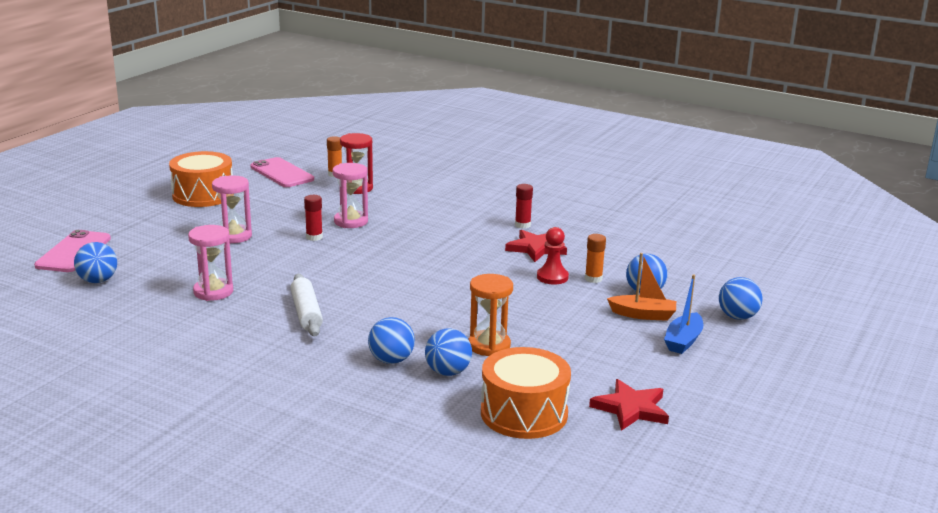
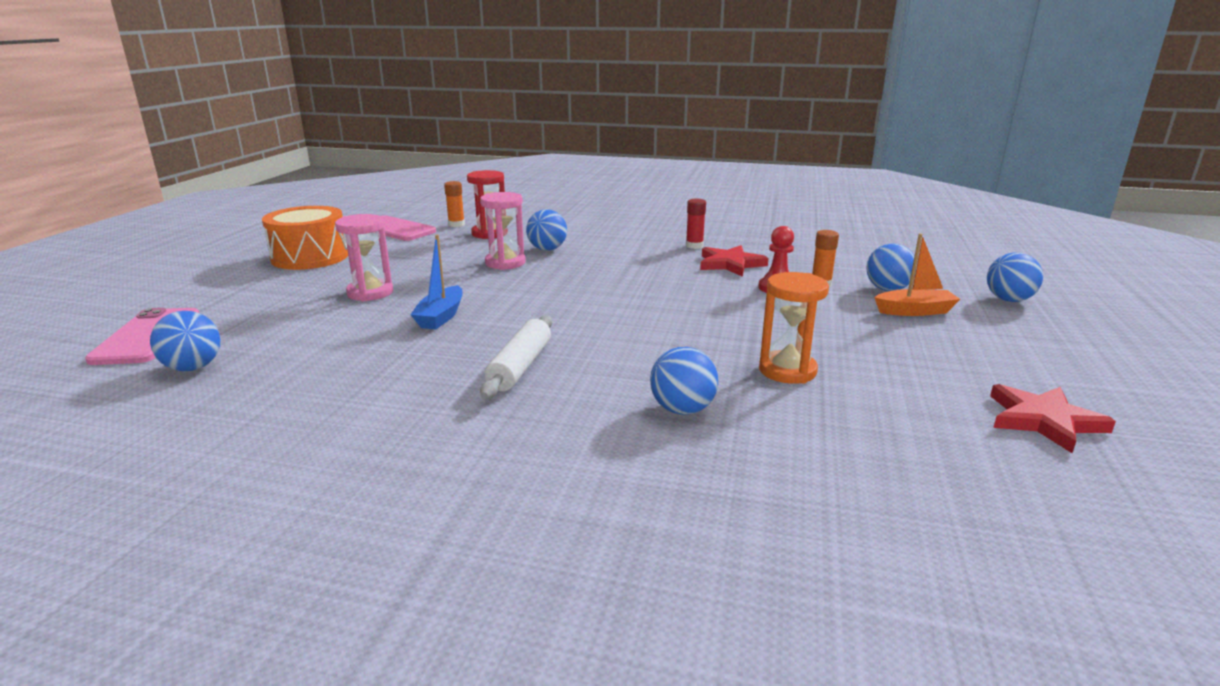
camera: 15 degrees left, 0 degrees up
(213, 292) = (374, 358): pink hourglass -> none
(306, 313) = (520, 366): white rolling pin -> white rolling pin turned 45 degrees clockwise
(314, 237) = (472, 282): red glue stick -> none
(448, 372) = (770, 413): blue ball -> blue ball (547, 249)
(524, 413) = (927, 453): orange drum -> none
(683, 341) = (990, 331): blue boat -> blue boat (441, 317)

